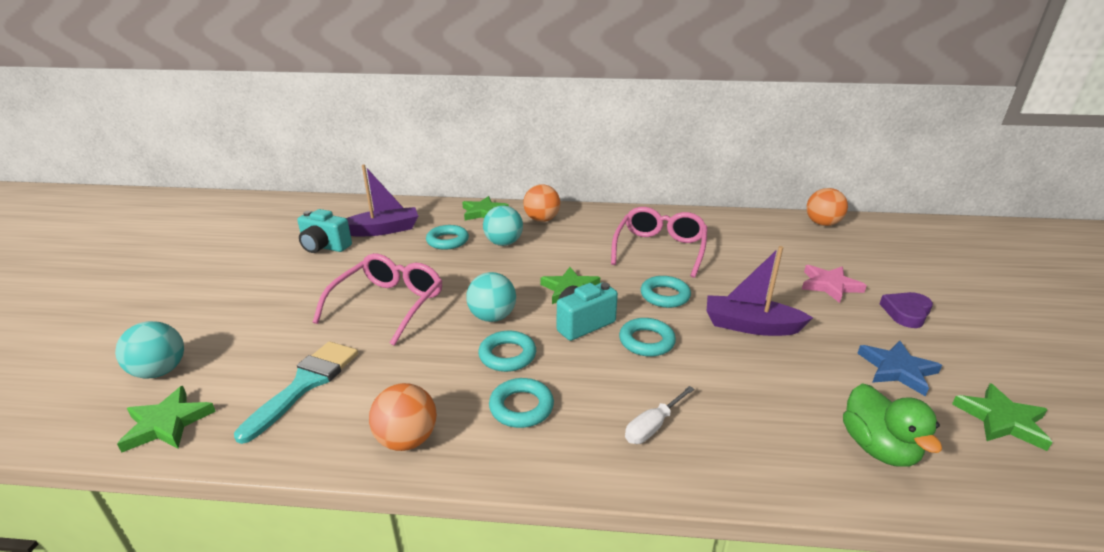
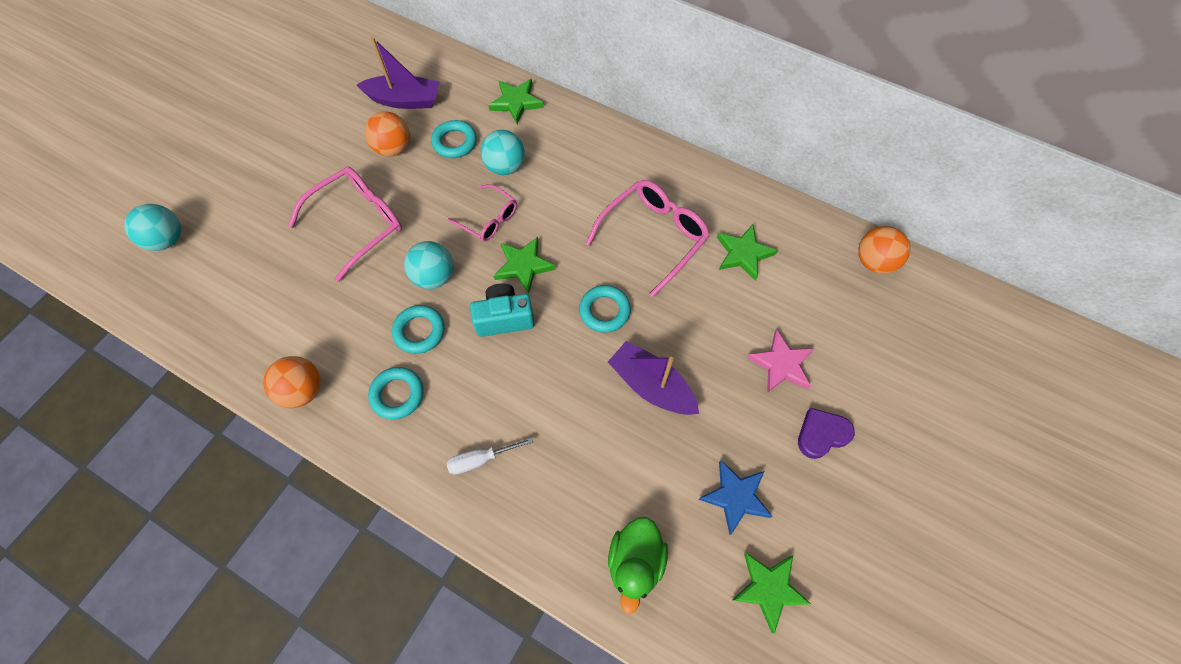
camera: 25 degrees right, 35 degrees up
(167, 423) = (158, 301): green star -> green star (743, 254)
(306, 384) = (259, 298): turquoise brush -> none
(324, 247) = (341, 111): turquoise camera -> none
(514, 272) = (489, 219): none -> pink glasses
(542, 219) = (567, 138): orange ball -> orange ball (393, 148)
(646, 341) = (543, 364): turquoise ring -> none

